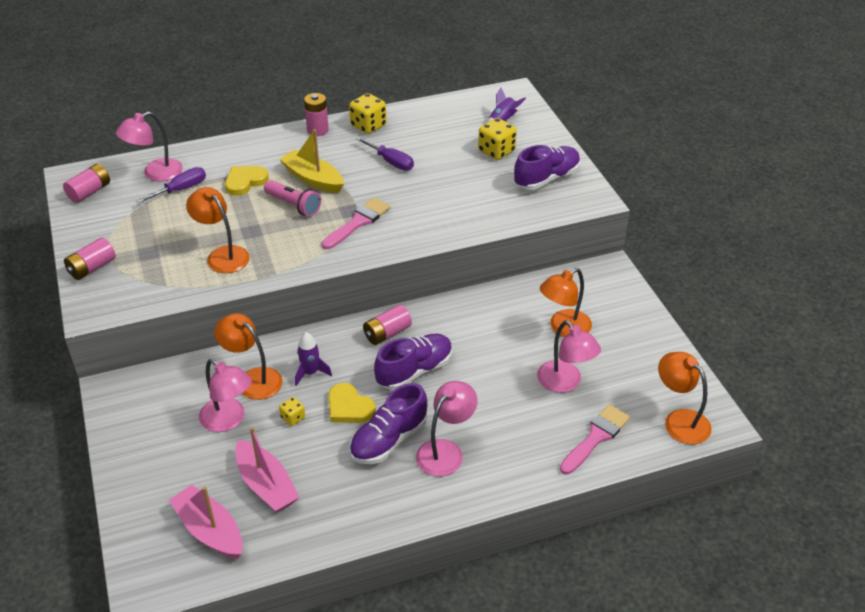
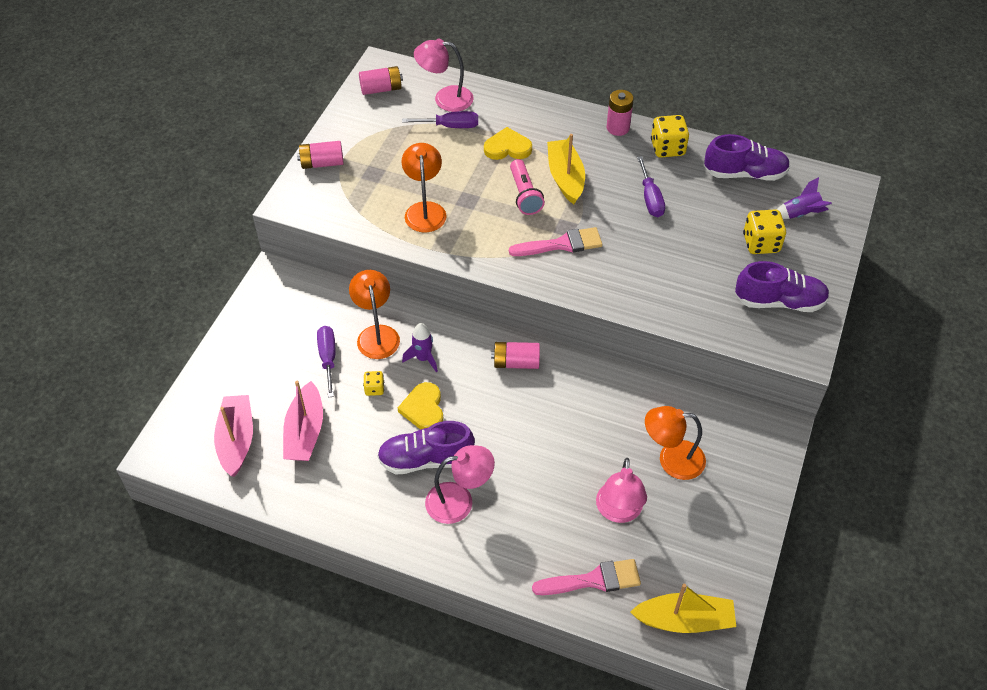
camera: 40 degrees right, 10 degrees up
(228, 420) = (328, 358): pink lamp -> purple screwdriver
(414, 371) = (504, 412): purple shoe -> purple shoe (744, 173)
(679, 420) = (684, 620): orange lamp -> yellow boat

